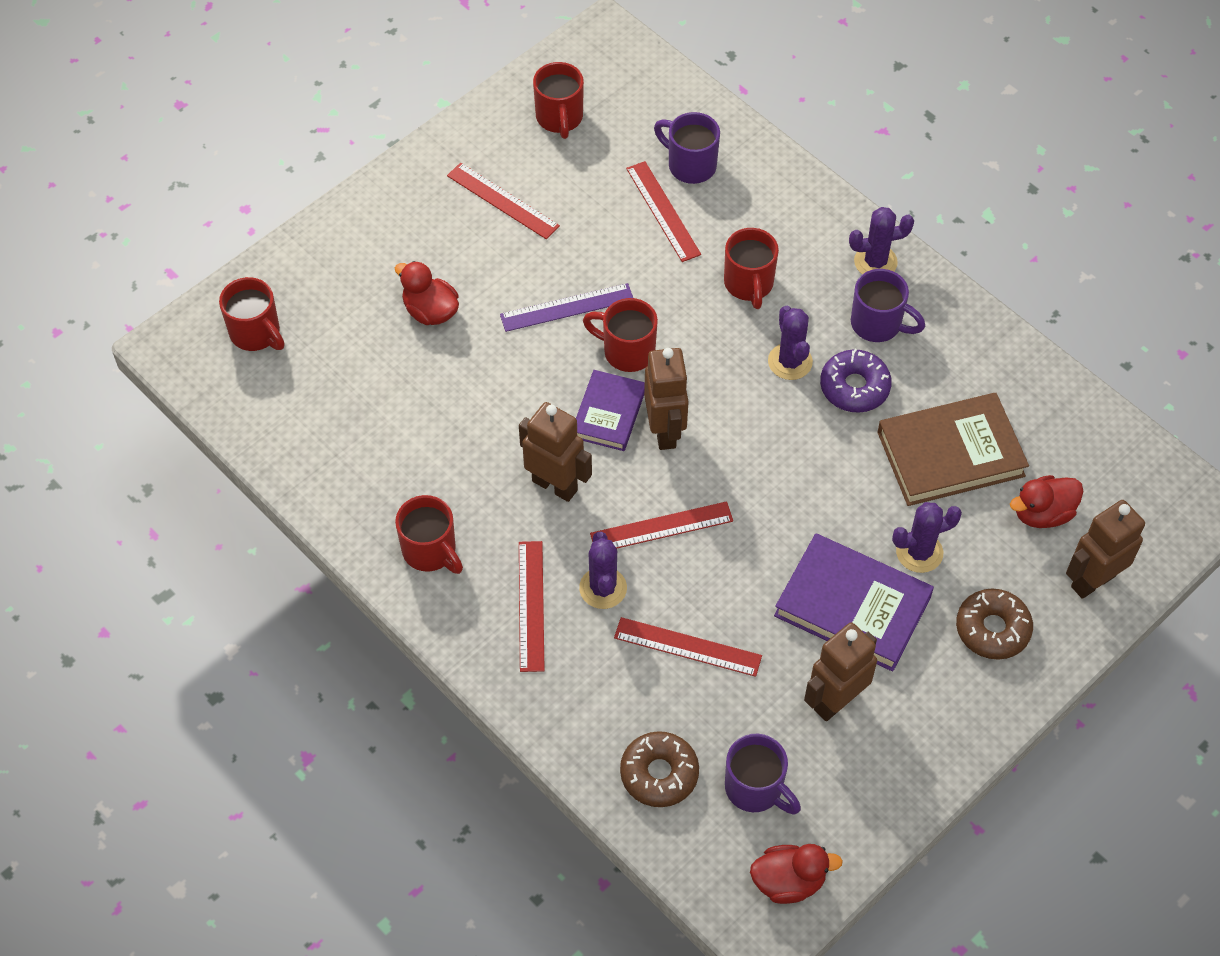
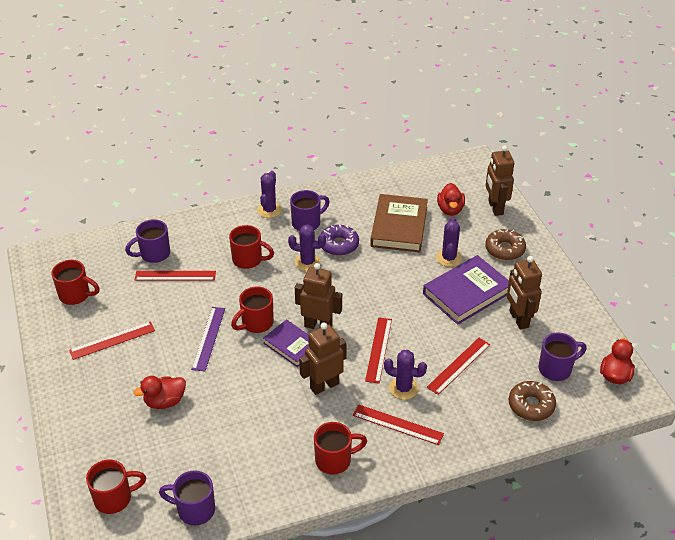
camera: 65 degrees left, 15 degrees down
(278, 426) = (194, 510): none -> purple mug

